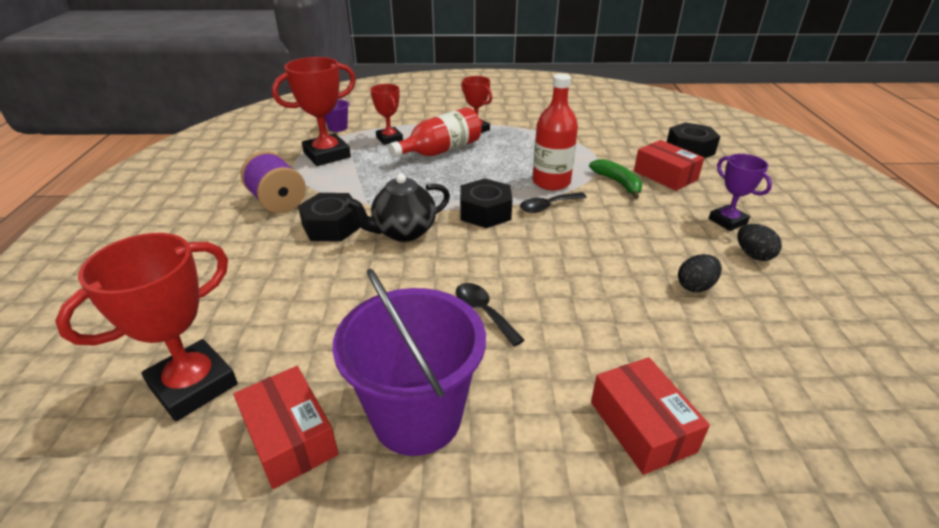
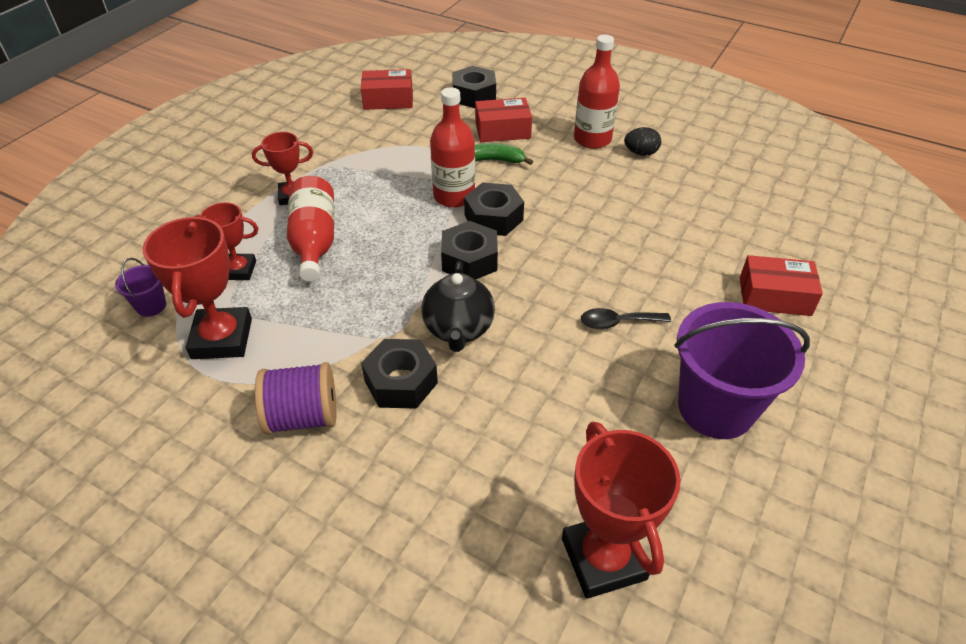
camera: 60 degrees left, 10 degrees up
(290, 437) = (702, 496): red box -> red box (388, 100)
(547, 206) = (493, 218): black spoon -> black nut
(695, 286) = (657, 199): black egg -> none
(727, 221) = (592, 139): purple trophy -> red bottle

